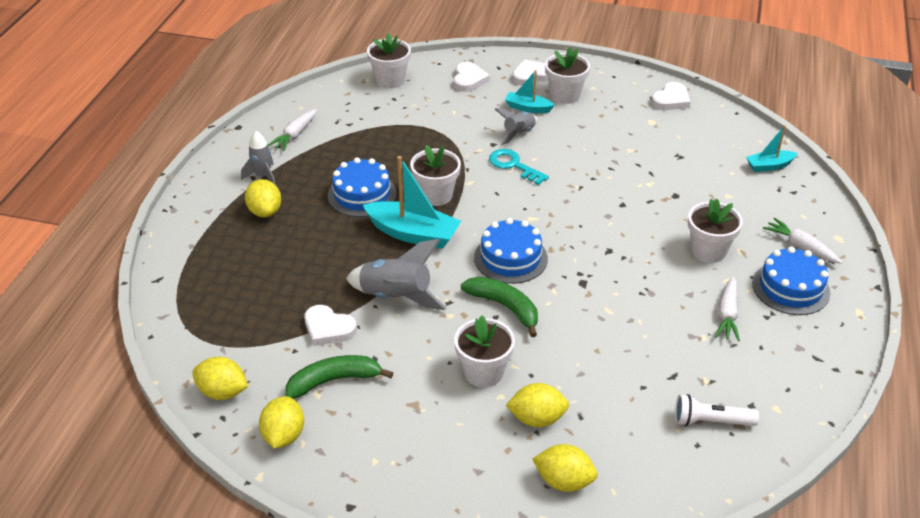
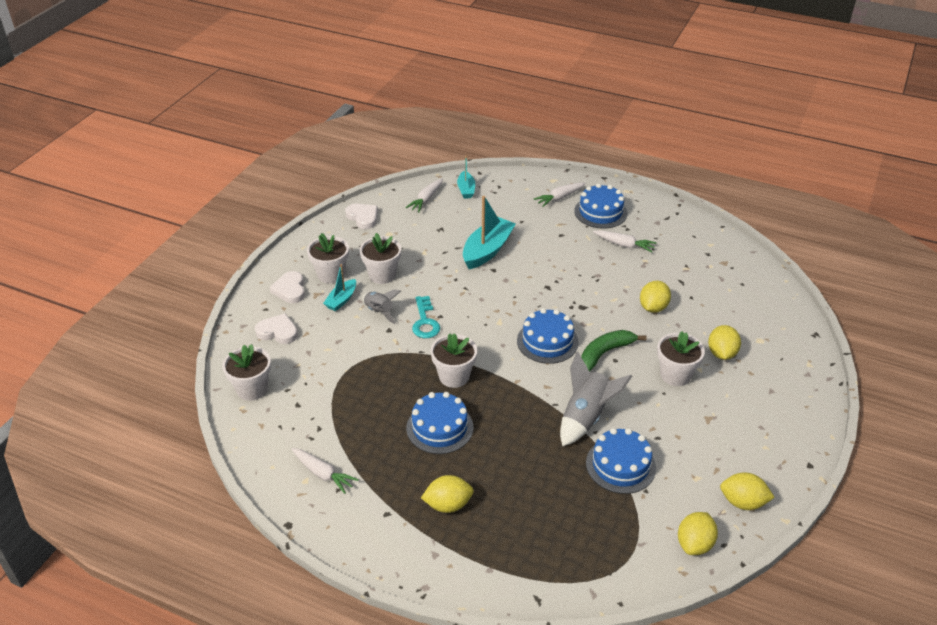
camera: 80 degrees left, 0 degrees up
(263, 177) = (389, 504): grey rocket -> none
(328, 328) = (620, 465): white heart -> blue cake
(334, 380) = (682, 466): green banana -> none
(413, 234) = (505, 397): turquoise boat -> turquoise boat (487, 250)
(513, 165) = (425, 321): turquoise key -> turquoise key turned 60 degrees counterclockwise
(564, 481) = (777, 349): yellow lemon -> yellow lemon (653, 307)
(708, 251) = (556, 239): white flower pot -> white flower pot (382, 275)
(711, 421) = (722, 274): white flashlight -> none
(730, 138) = (426, 199): none -> white carrot

